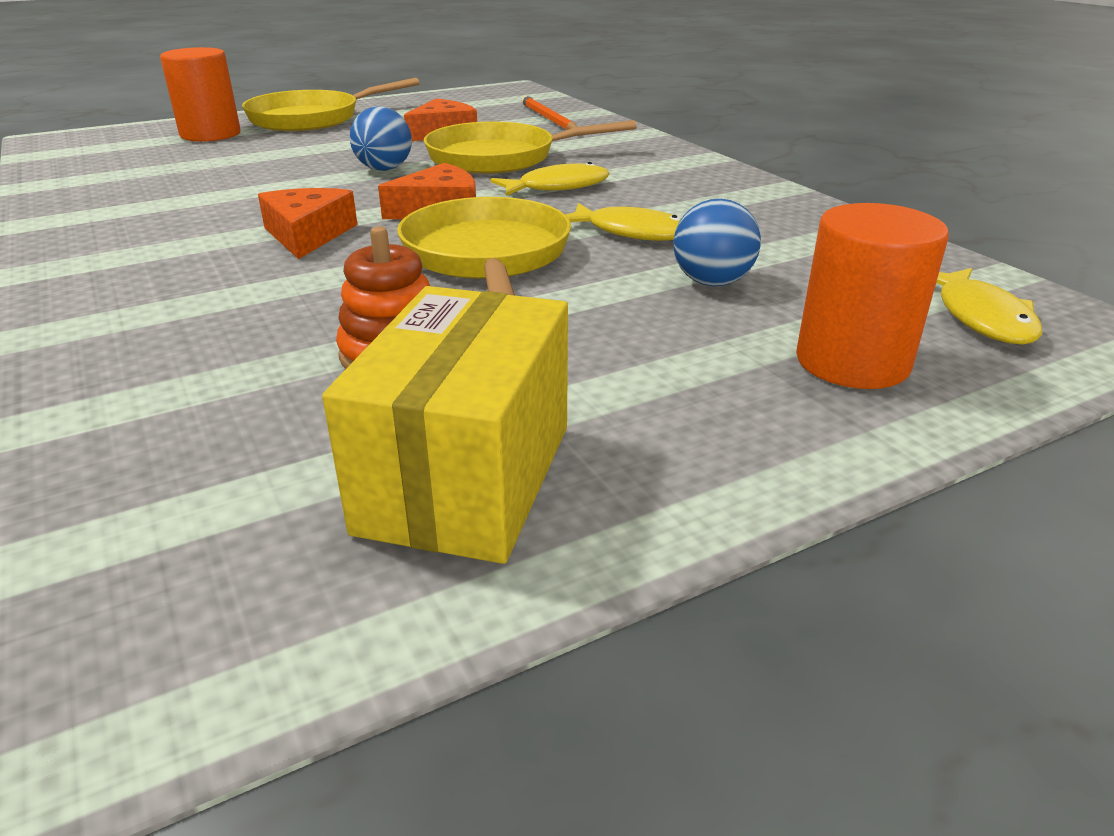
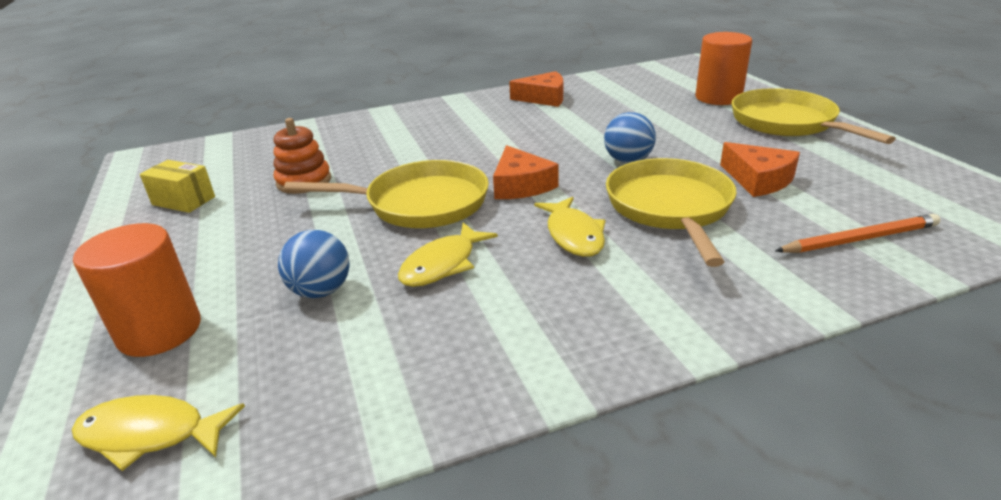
camera: 100 degrees right, 0 degrees up
(308, 235) = (483, 148): orange cheese -> orange cheese (543, 98)
(466, 477) = (184, 201): yellow box -> yellow box, size x0.54

